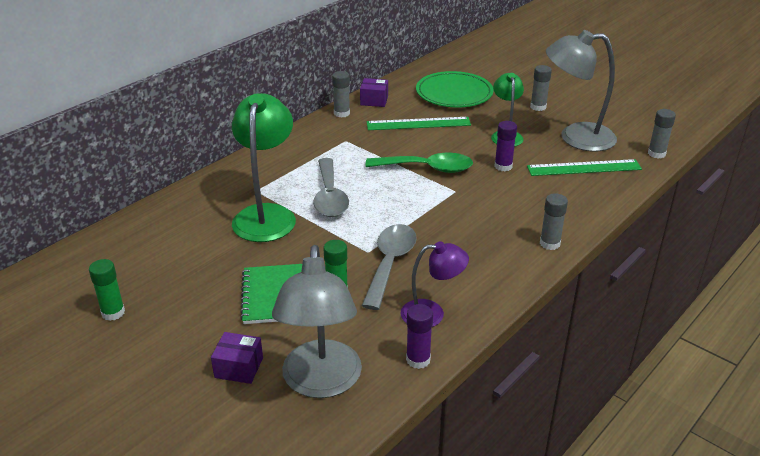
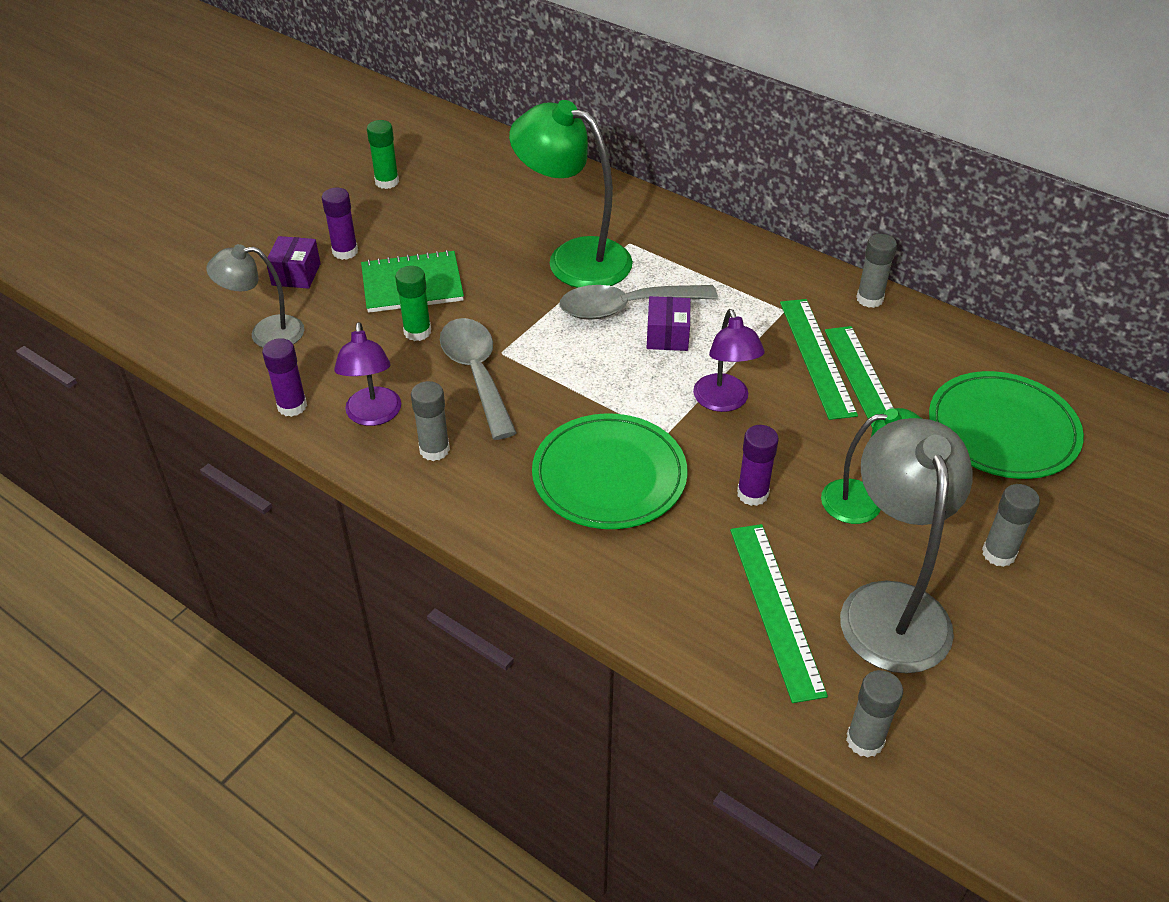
camera: 85 degrees right, 10 degrees up
(214, 336) = (345, 251): none -> purple glue stick
(266, 215) = (574, 258): green lamp -> green lamp turned 150 degrees counterclockwise
(321, 383) = (266, 333): grey lamp -> grey lamp, size x0.59
(374, 100) = (929, 331): purple box -> purple box (667, 336)
(390, 263) = (476, 374): grey spoon -> grey spoon turned 120 degrees counterclockwise
(391, 135) = (817, 357): none -> green ruler
(427, 168) = (724, 402): green spoon -> purple lamp
(491, 212) = (609, 476): none -> green plate
(549, 243) = (533, 543): grey glue stick -> grey glue stick (434, 450)

